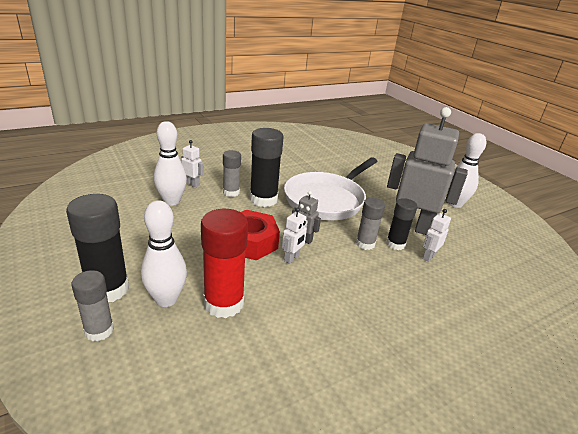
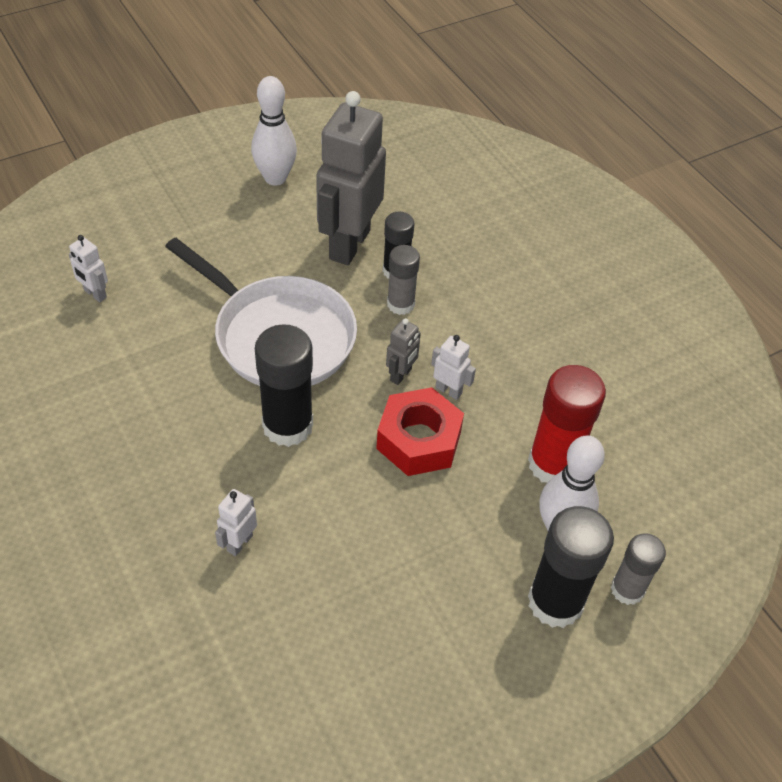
camera: 90 degrees left, 20 degrees up
(171, 201) = (310, 567): white bowling pin -> none
(231, 192) = (266, 475): grey glue stick -> none
(428, 256) = (419, 242): white robot -> white robot (95, 294)

